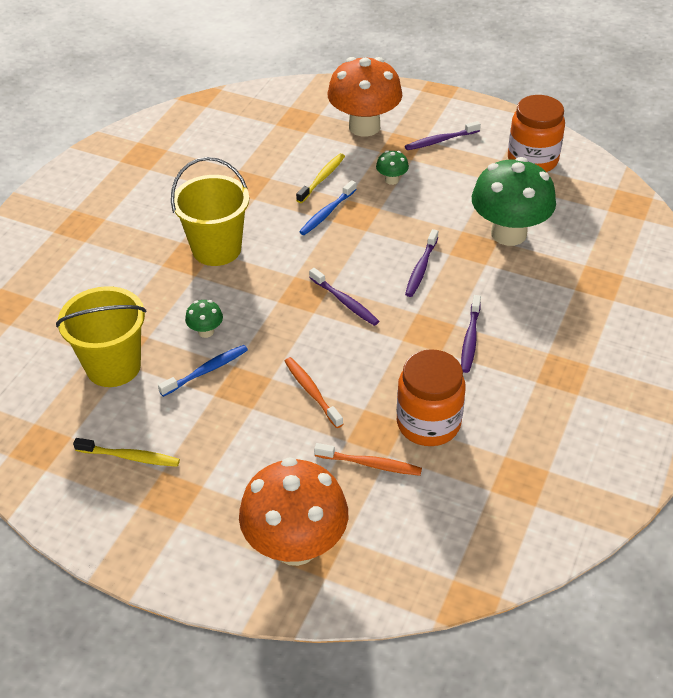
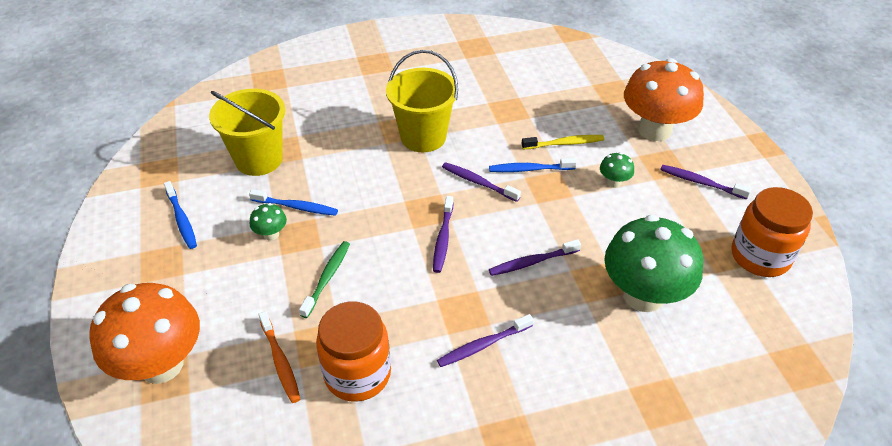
camera: 50 degrees right, 0 degrees up
(130, 457) = (182, 220): yellow toothbrush -> blue toothbrush
(206, 331) = (334, 183): green mushroom -> green mushroom (271, 234)
(307, 248) = (478, 182): none -> purple toothbrush
(311, 392) = (327, 278): orange toothbrush -> green toothbrush

